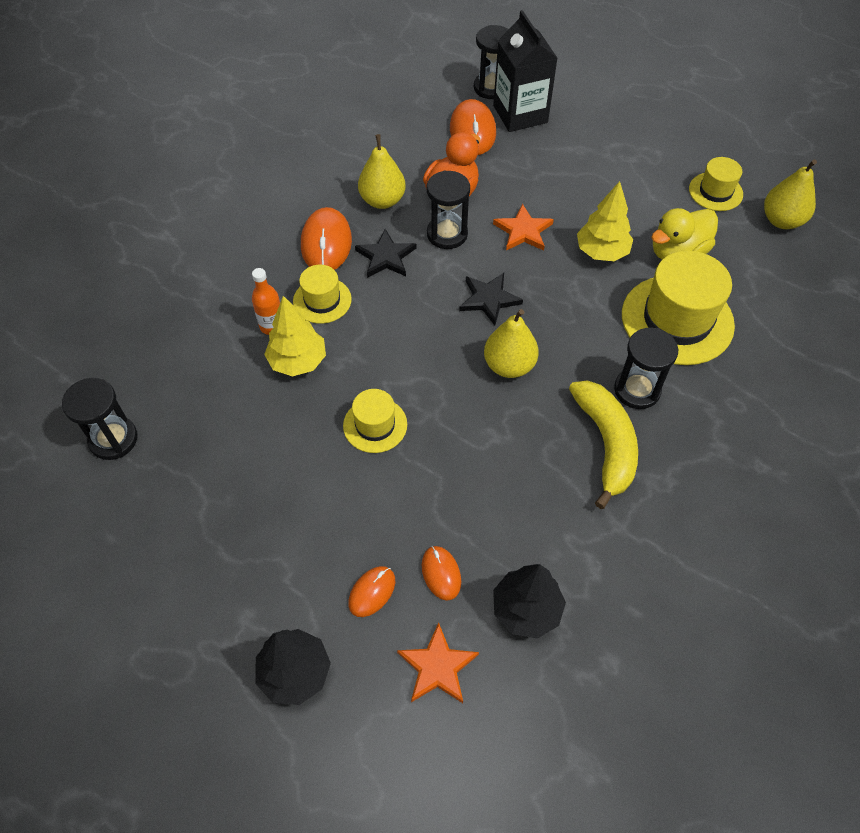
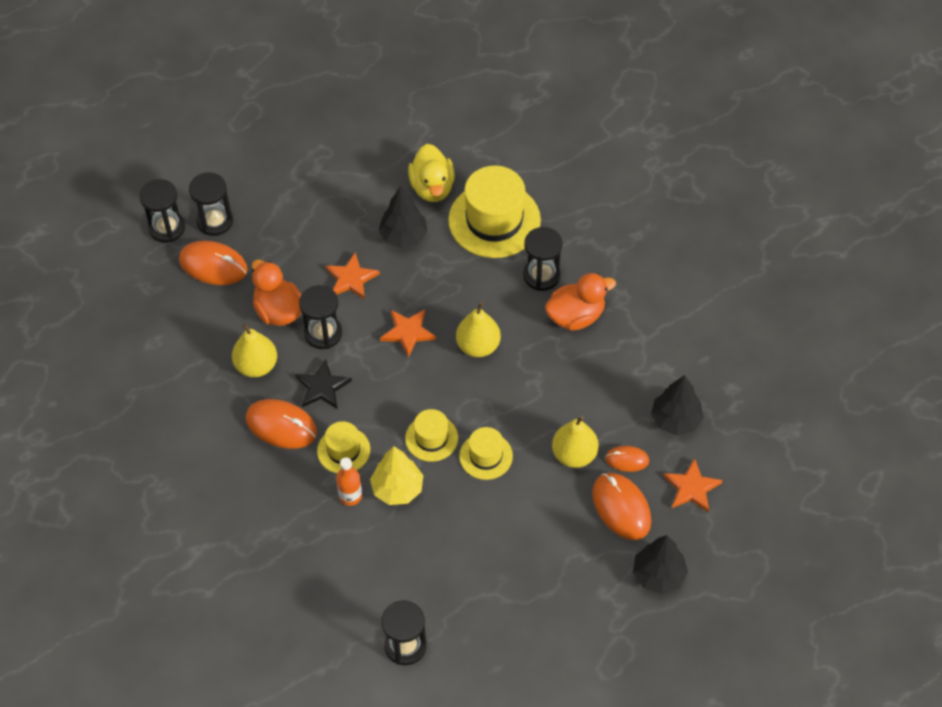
camera: 65 degrees left, 0 degrees up
(372, 592) = (621, 507): orange mouse -> orange mouse, size x1.76
(489, 299) = (408, 332): black star -> orange star
(520, 114) = (215, 221): black carton -> black hourglass
(601, 252) = (403, 236): yellow tree -> black tree
(606, 444) = (576, 316): yellow banana -> orange duck
(715, 192) = (386, 131): yellow hat -> yellow hat (431, 438)
(781, 220) = (439, 106): yellow pear -> yellow pear (574, 455)

